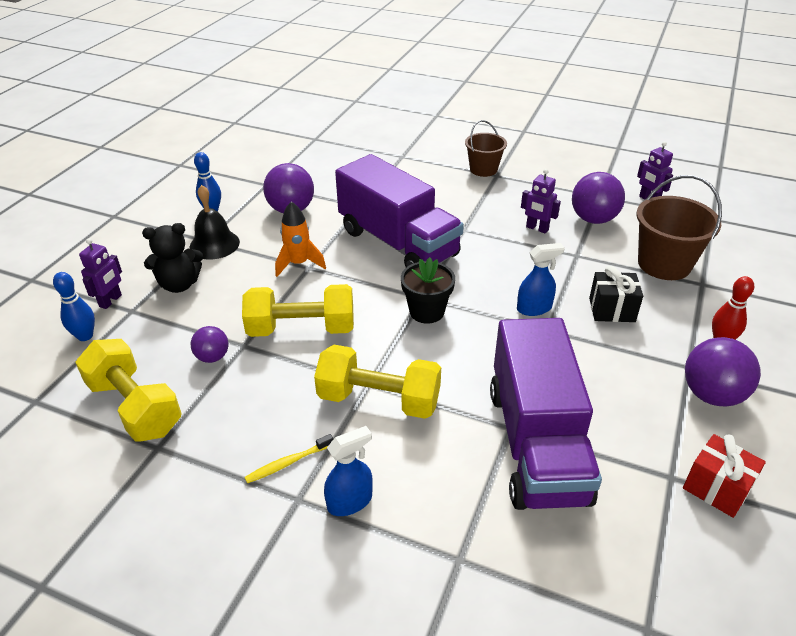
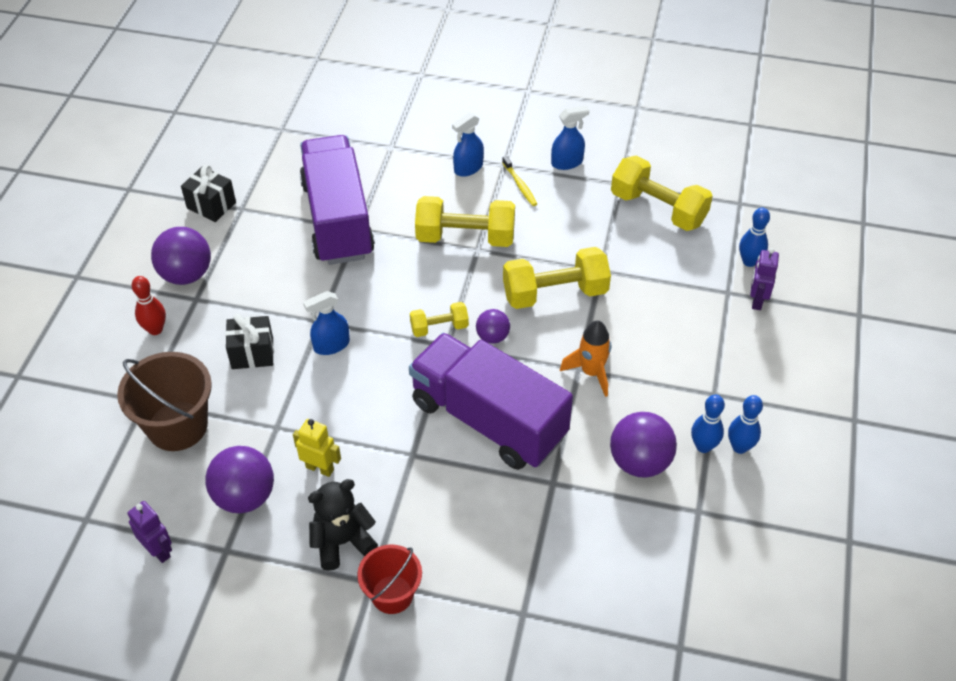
camera: 170 degrees right, 10 degrees up
(179, 284) = (703, 328): black teddy bear -> black teddy bear (342, 542)
(208, 491) = (567, 162): none -> blue spray bottle
(212, 357) = (621, 256): purple ball -> purple ball (492, 337)
(214, 244) = (701, 389): black bell -> none
(238, 213) = (703, 446): none -> blue bowling pin
(288, 463) = (520, 185): yellow toothbrush -> yellow toothbrush turned 105 degrees clockwise
(427, 311) = (439, 327): black flower pot -> yellow dumbbell
(483, 169) = (392, 594): brown bucket -> red bucket
(537, 228) = (320, 468): purple robot -> yellow robot
(716, 488) = (211, 205): red gift -> black gift

